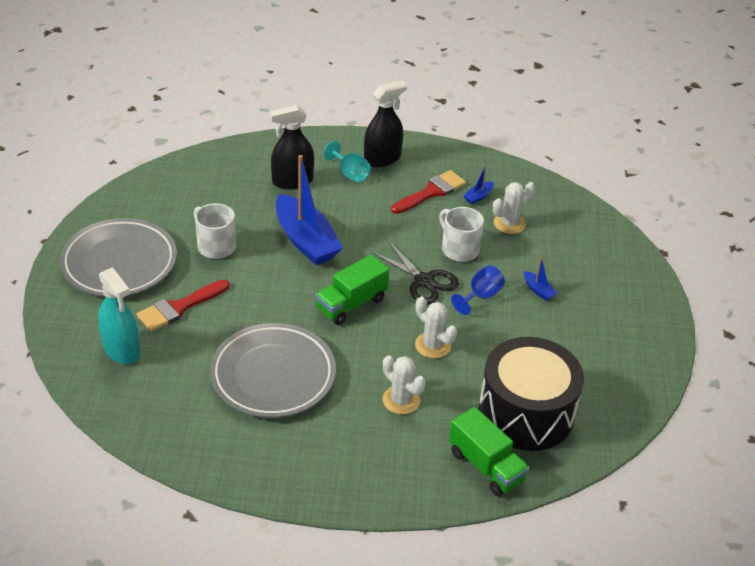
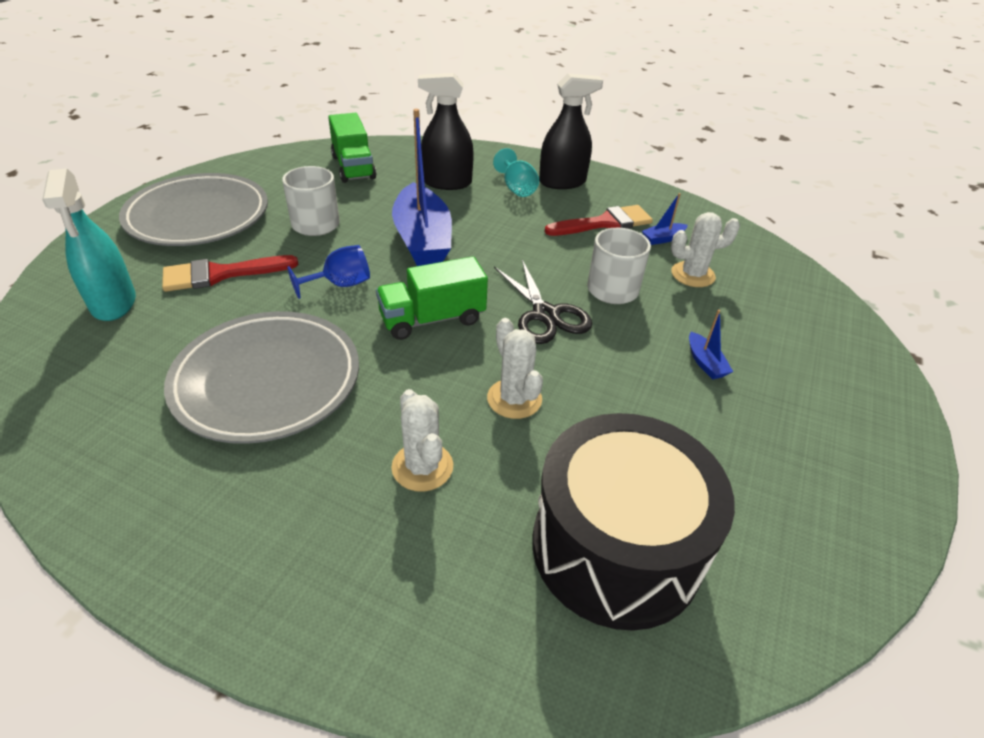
camera: 20 degrees right, 0 degrees up
(480, 296) = (616, 351): blue goblet -> blue goblet (340, 284)
(486, 466) = (502, 630): green truck -> green truck (353, 167)

